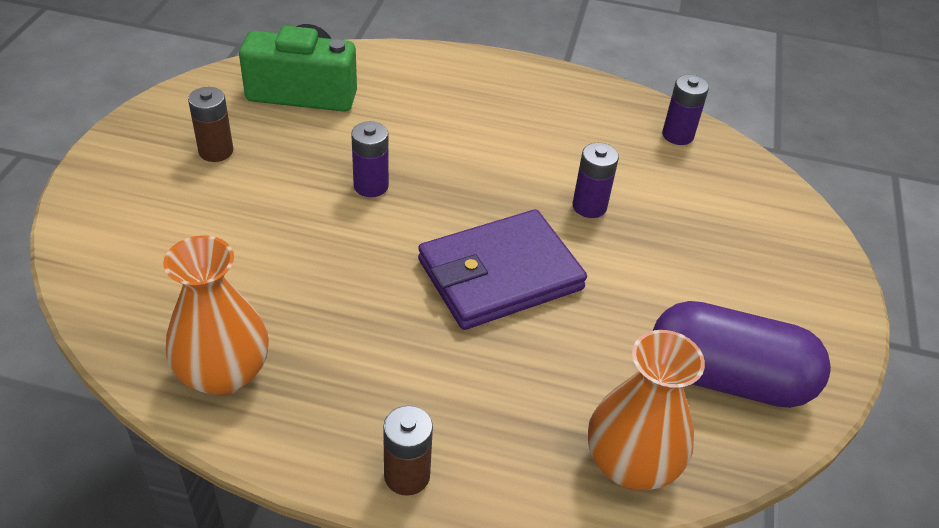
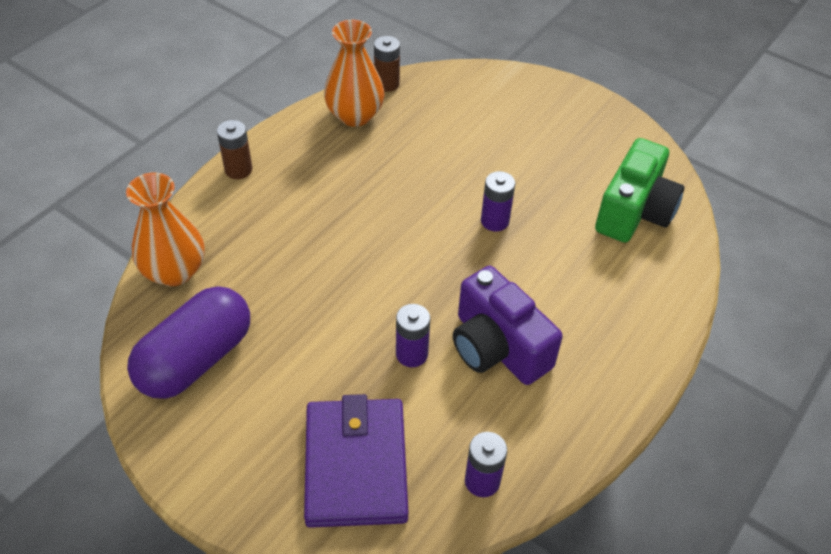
camera: 115 degrees right, 5 degrees up
(216, 151) = (567, 147): brown battery -> brown battery (387, 84)
(500, 275) = (365, 265): purple wallet -> purple wallet (355, 465)
(539, 152) = (497, 347): none -> purple camera

